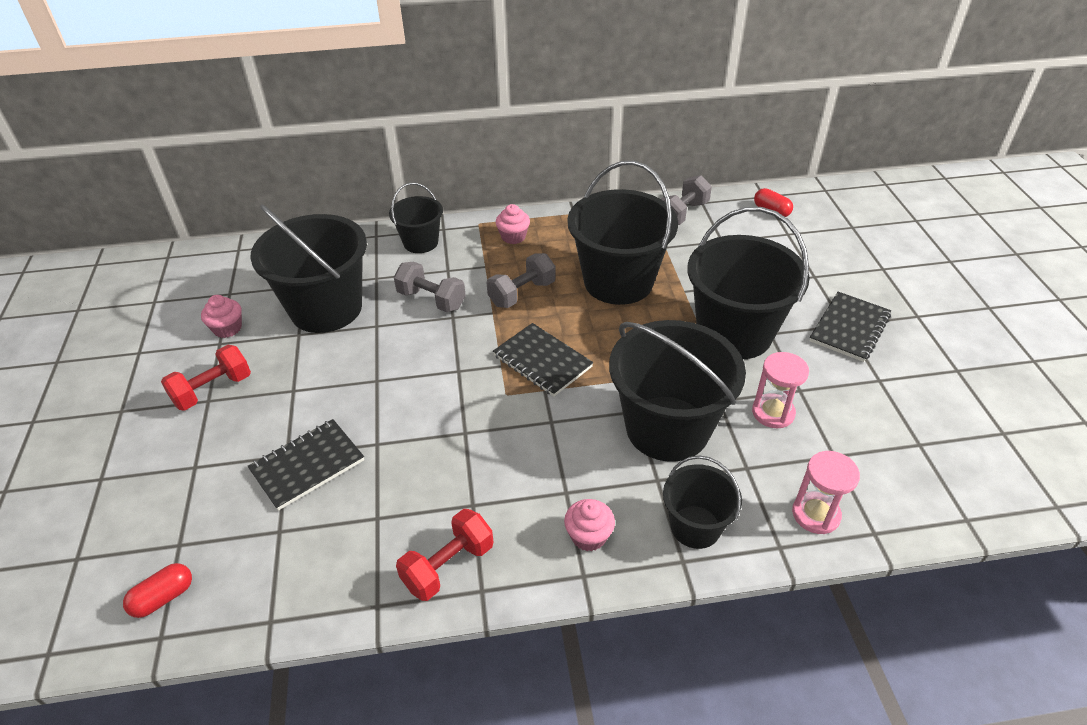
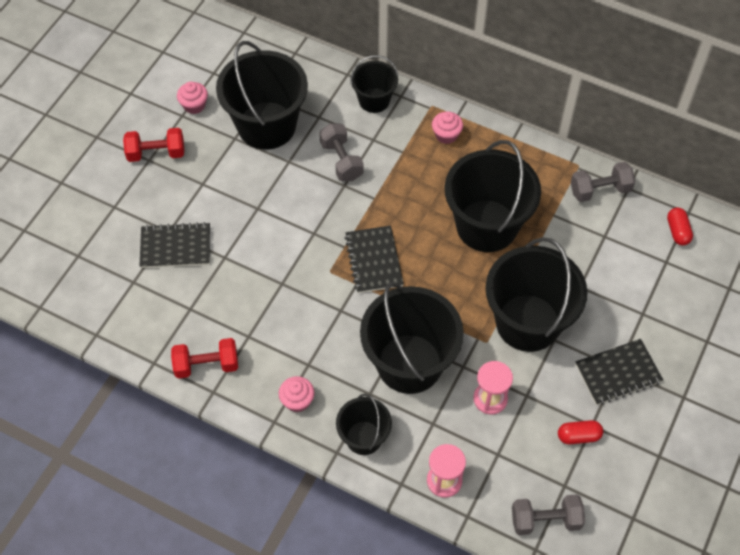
camera: 35 degrees right, 15 degrees up
(163, 597) = (53, 284): red capsule -> red capsule (578, 436)
(522, 293) = (408, 193): grey dumbbell -> grey dumbbell (545, 520)

